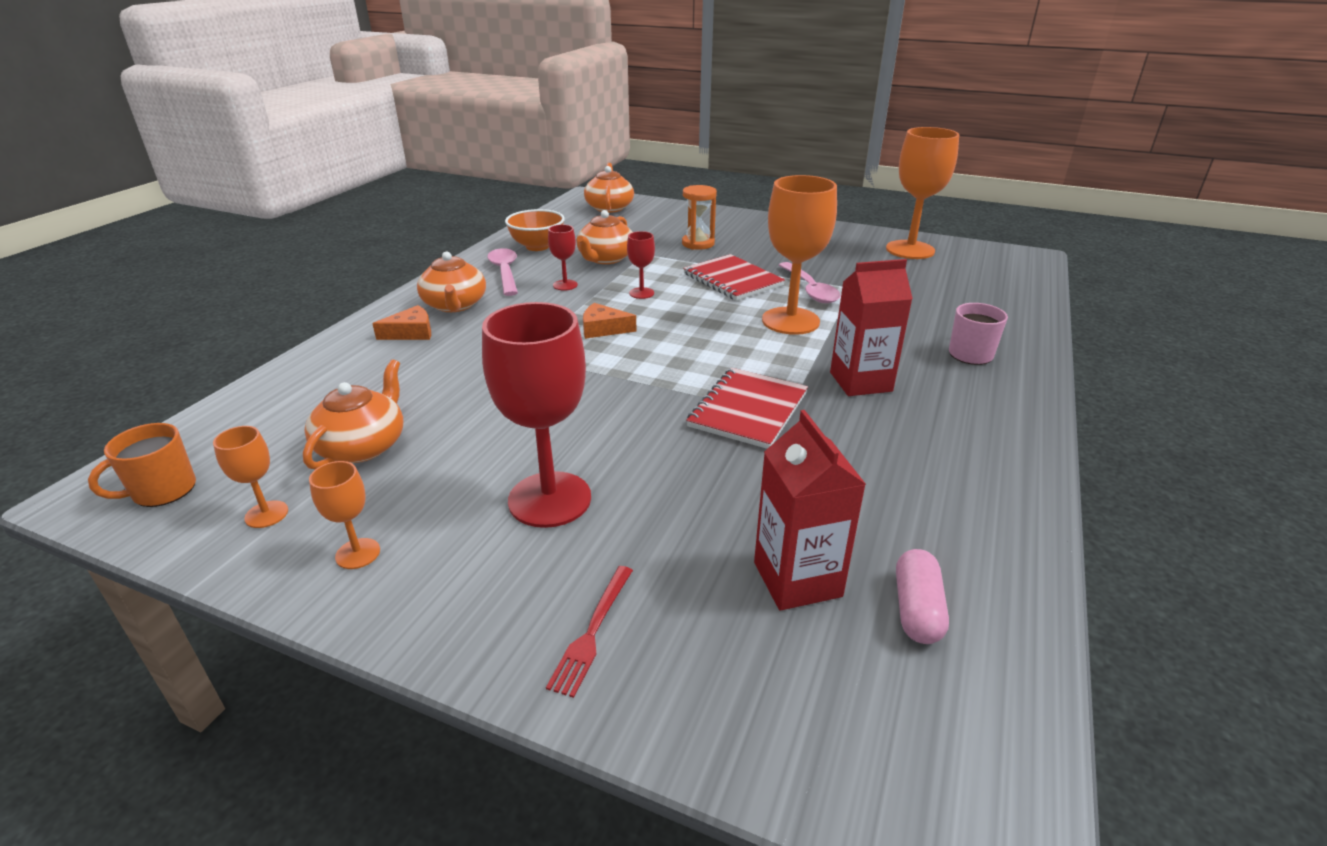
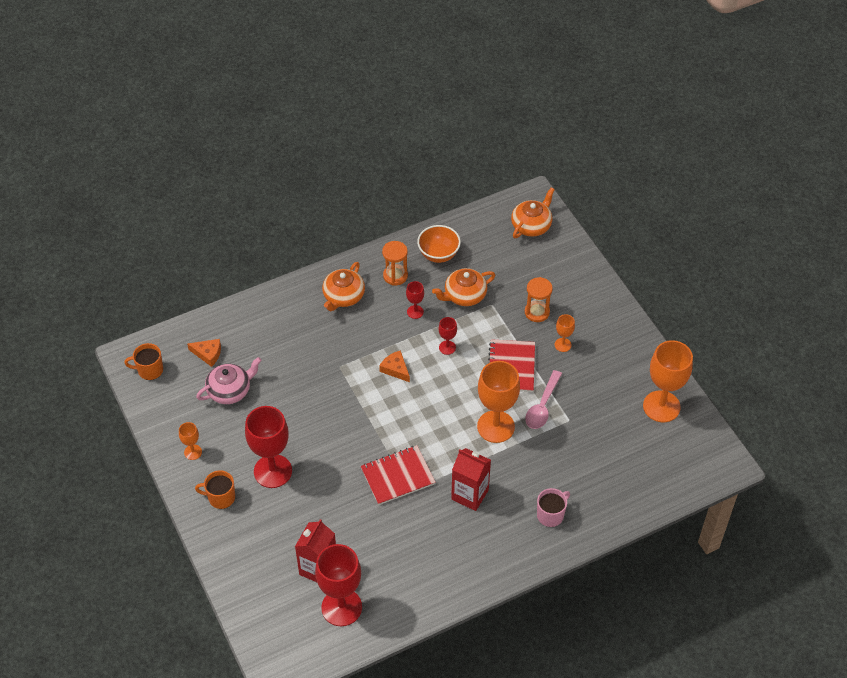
camera: 40 degrees right, 20 degrees up
(266, 514) = (176, 409): orange goblet -> orange goblet (563, 345)
(363, 446) = (230, 390): orange teapot -> pink teapot
(411, 332) = (304, 311): orange cheese -> orange cheese (208, 354)
(486, 587) = (221, 497): none -> orange mug
(505, 272) = (395, 276): pink spoon -> orange hourglass
(592, 632) = (237, 539): red fork -> none
(916, 609) = (341, 607): pink capsule -> red goblet

